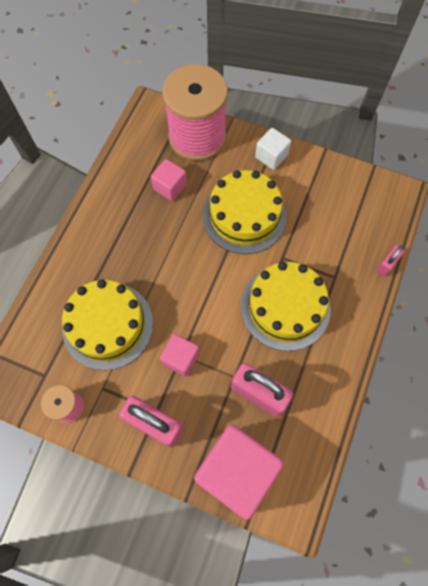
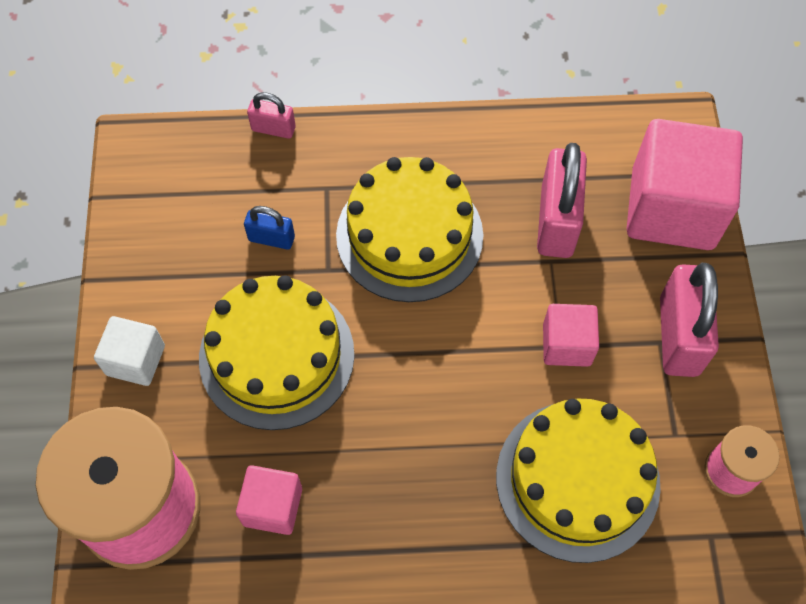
camera: 115 degrees left, 5 degrees down
(313, 237) = (271, 238): none -> blue padlock

